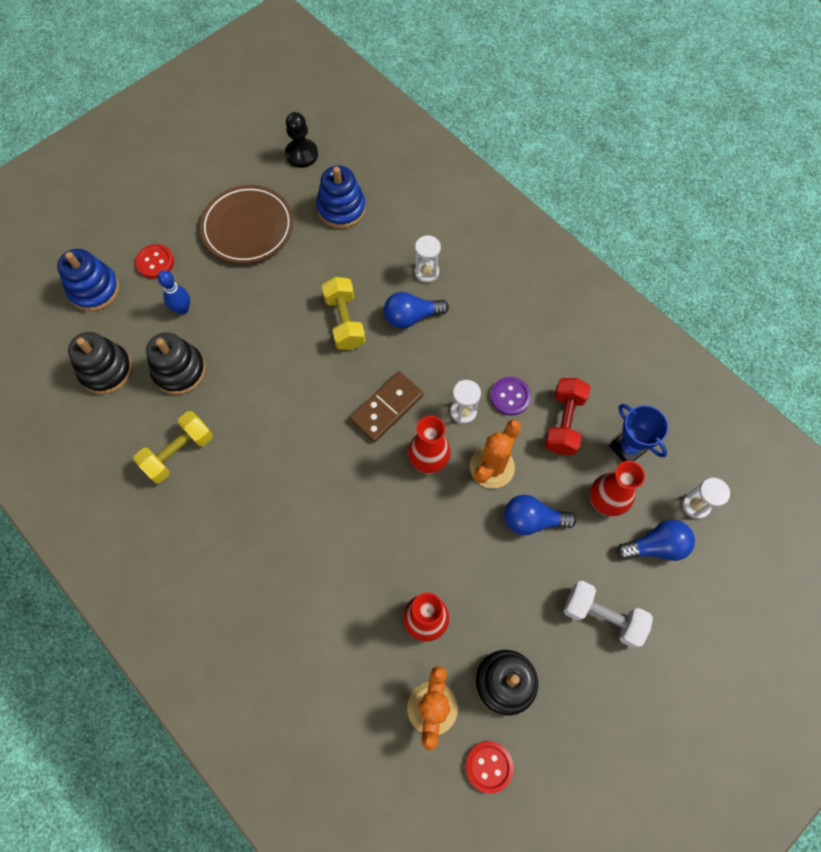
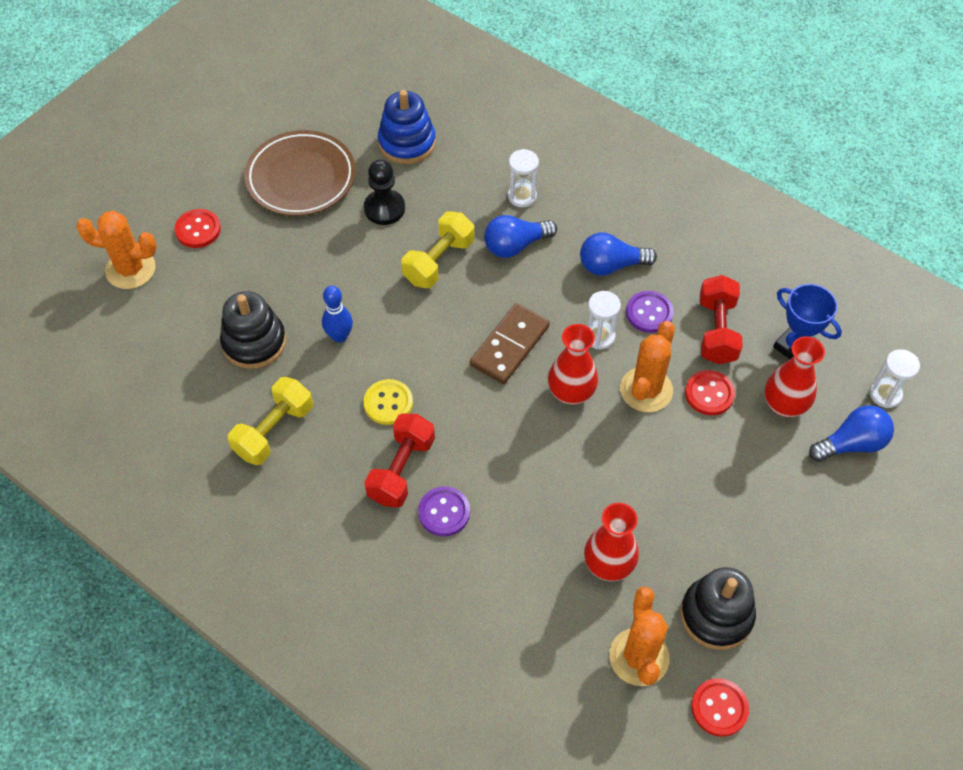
camera: 10 degrees left, 10 degrees down
(94, 289) = (130, 269): blue stacking toy -> orange cactus
(106, 370) = (165, 355): black stacking toy -> none
(182, 309) = (243, 275): blue bowling pin -> blue bowling pin (339, 336)
(274, 505) = (401, 470): none -> red dumbbell
(276, 443) = (388, 403): none -> yellow button
(300, 549) = (444, 512): none -> purple button
(301, 154) = (346, 92): black pawn -> black pawn (384, 208)
(345, 321) = (439, 261): yellow dumbbell -> yellow dumbbell turned 60 degrees clockwise
(532, 520) = (705, 438): blue light bulb -> blue light bulb (611, 265)
(544, 479) = (709, 394): none -> red button
(602, 616) = (810, 527): white dumbbell -> none

